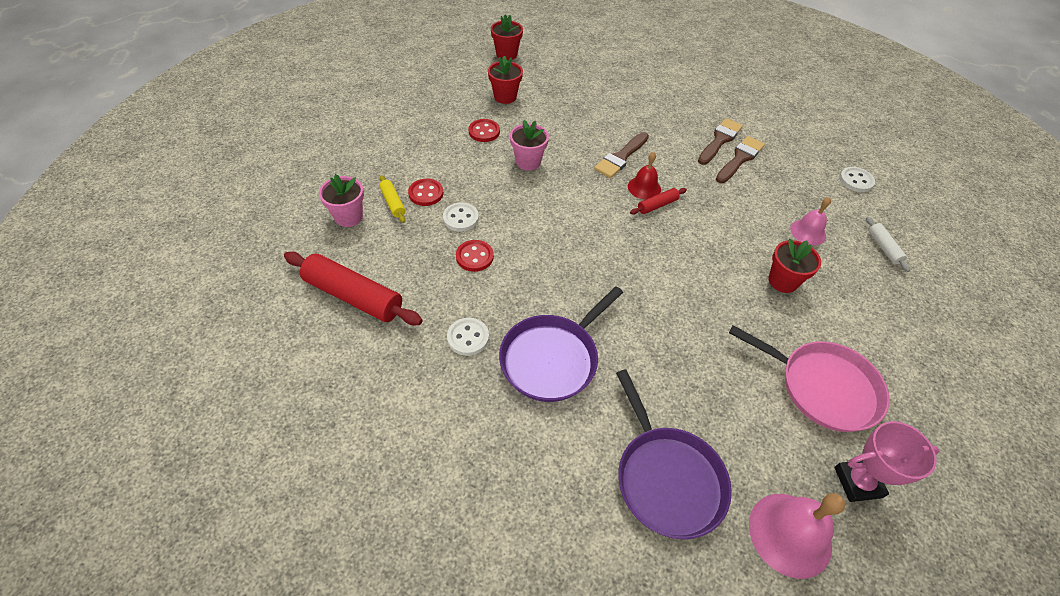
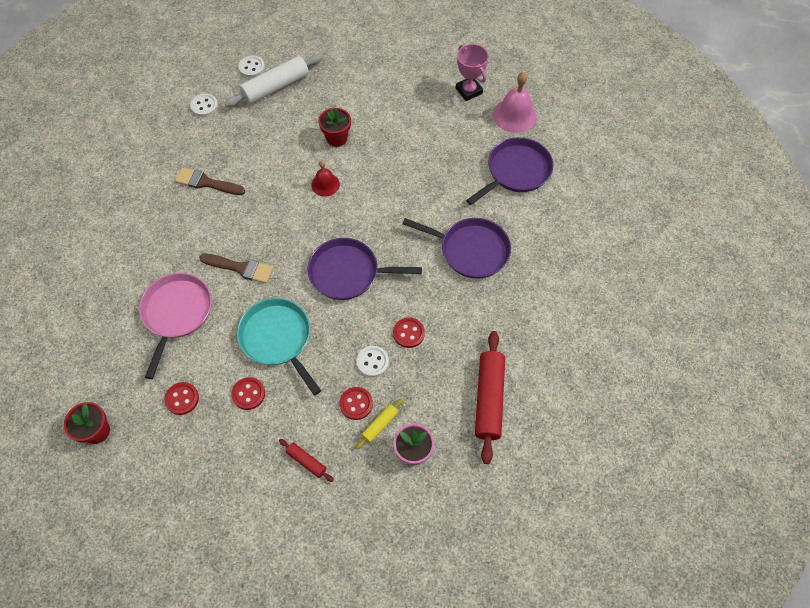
camera: 110 degrees left, 10 degrees up
(468, 337) = (482, 306): white button -> white button (252, 67)
(505, 97) = (182, 399): red flower pot -> red button
(528, 162) = (277, 338): pink flower pot -> turquoise pan
(577, 232) = (348, 273): none -> purple pan
(644, 187) = (274, 241): red bell -> red bell (325, 184)
(657, 205) = (292, 227): red rolling pin -> red rolling pin (306, 461)
(719, 140) = (185, 201): brown brush -> none
(808, 232) = (279, 129): pink bell -> none
(823, 387) = (415, 110): pink pan -> pink pan (176, 313)
(883, 248) = (275, 87): white rolling pin -> white rolling pin, size x2.06

